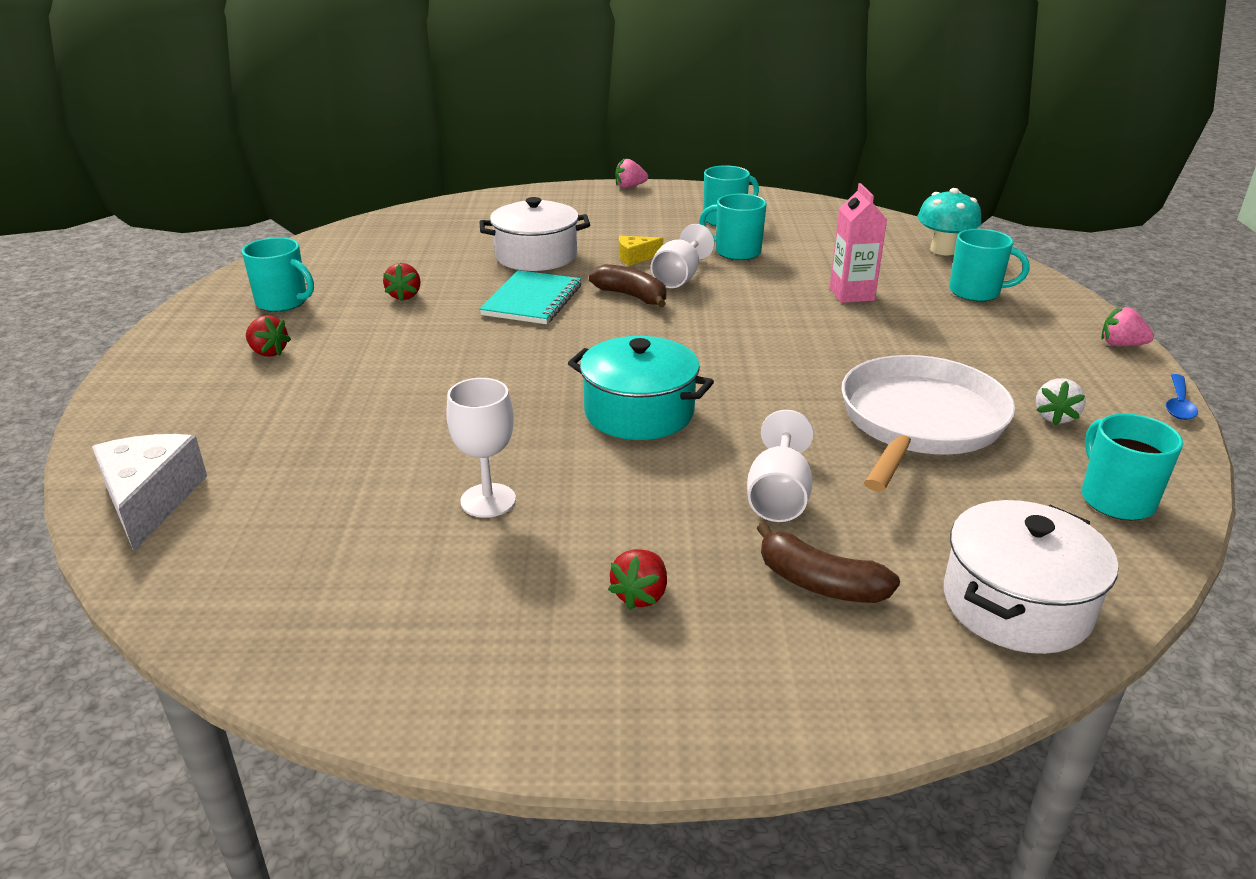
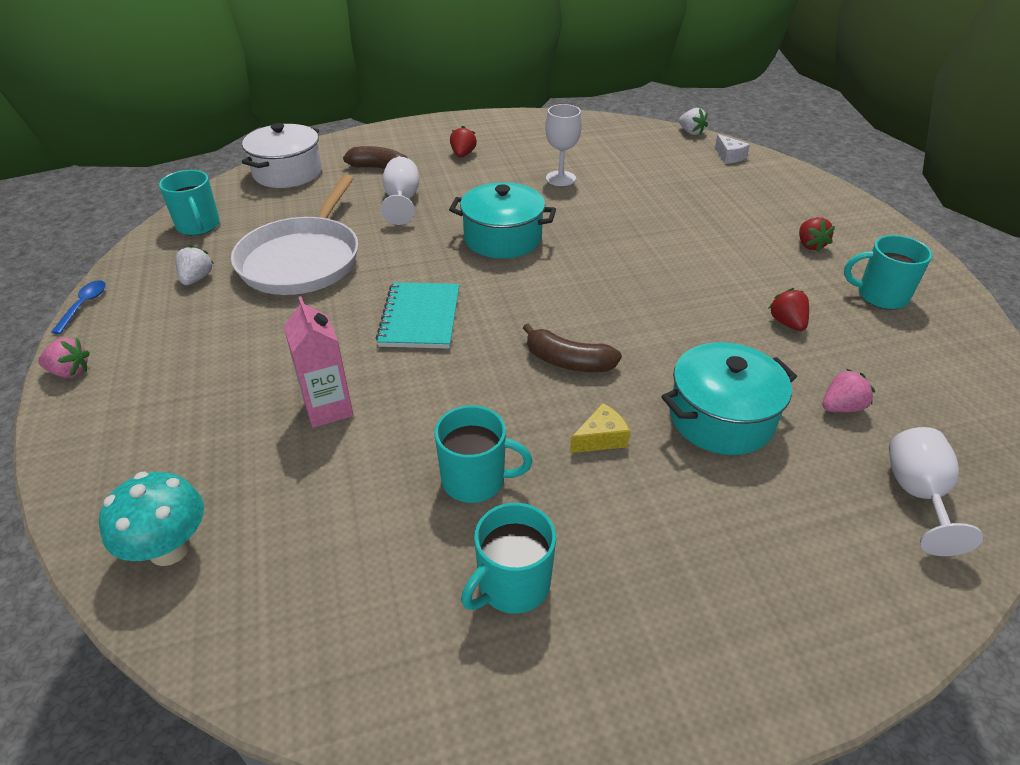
camera: 165 degrees right, 10 degrees up
(123, 579) = (691, 132): none -> white strawberry
(150, 501) = (729, 156): white cheese -> white cheese, size x0.54
(268, 352) = (810, 245): red strawberry -> red strawberry turned 120 degrees counterclockwise
(532, 300) = (662, 338): turquoise notebook -> turquoise notebook (420, 317)
(536, 256) = (721, 418): white pot -> turquoise pot
(630, 187) = (742, 708): pink strawberry -> pink strawberry (841, 407)
(679, 278) = (530, 404): white goblet -> white goblet (917, 495)
(976, 292) = (174, 440): turquoise mug -> none

